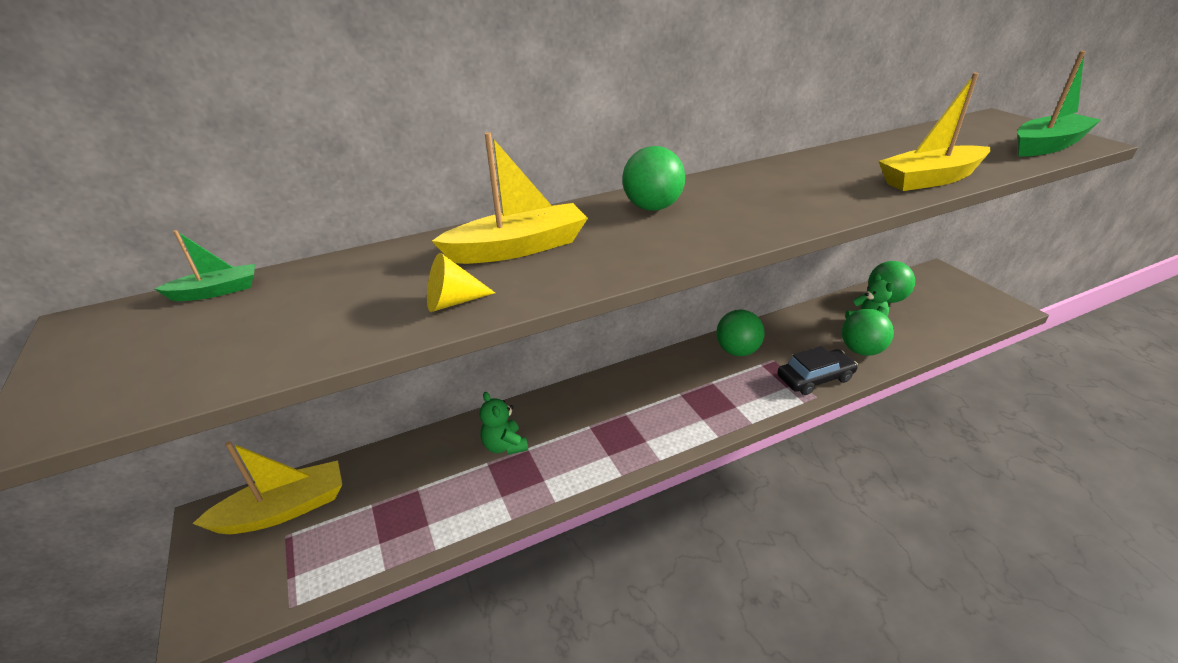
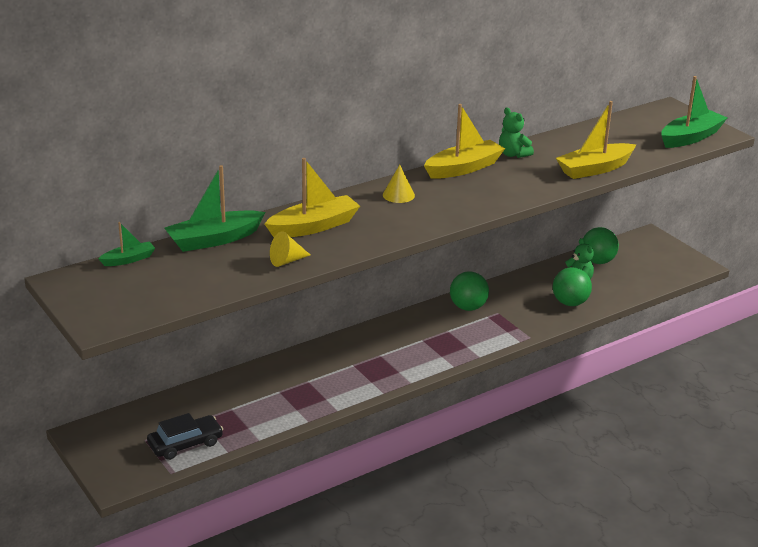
camera: 10 degrees left, 5 degrees down
(284, 509) = (134, 426): yellow boat -> yellow boat (464, 168)
(363, 264) = (214, 240): none -> green boat
(504, 446) = (289, 380): green teddy bear -> green teddy bear (513, 154)
(652, 207) = (398, 195): green ball -> yellow cone
(815, 378) = (530, 324): black car -> black car (185, 444)

